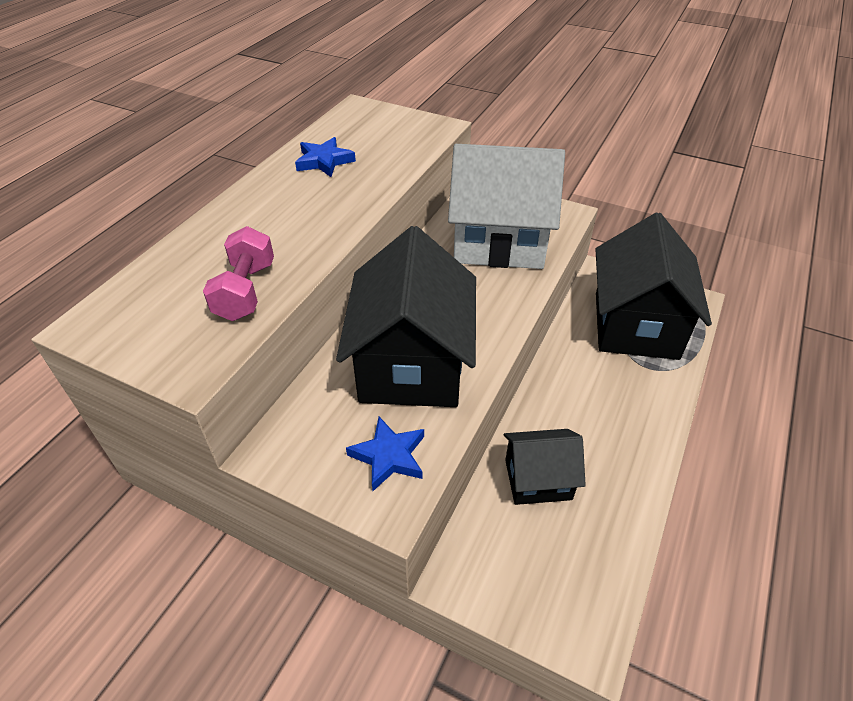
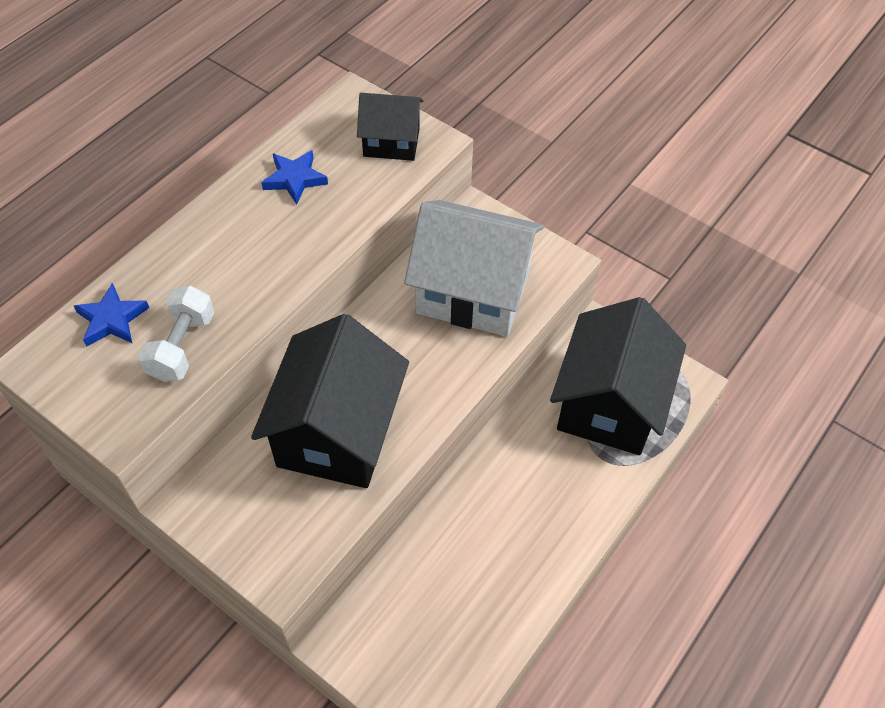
camera: 10 degrees right, 10 degrees up
(245, 291) = (182, 346): pink dumbbell -> white dumbbell
(389, 456) = (290, 528): blue star -> blue star (112, 319)
(538, 479) = (443, 563): black house -> black house (391, 142)

